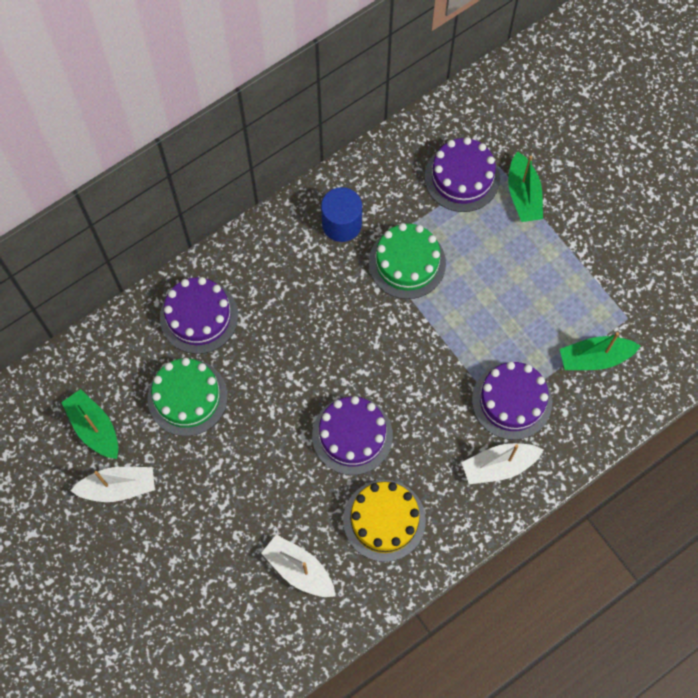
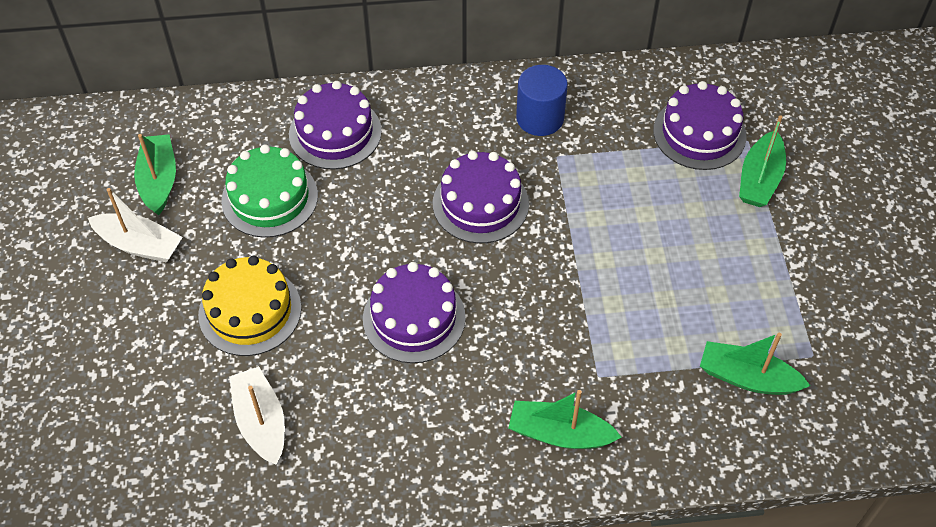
camera: 30 degrees right, 15 degrees down
(384, 520) = (389, 421): yellow cake -> yellow cake (250, 311)
(407, 263) = (586, 183): green cake -> none
(499, 466) = (559, 433): white boat -> green boat
(512, 401) = (618, 373): purple cake -> purple cake (480, 203)

